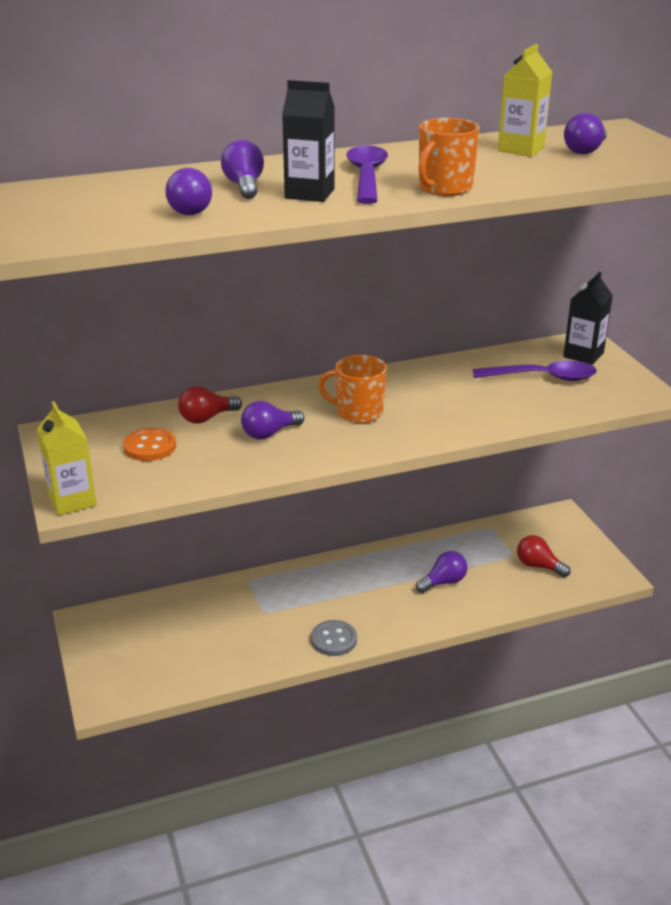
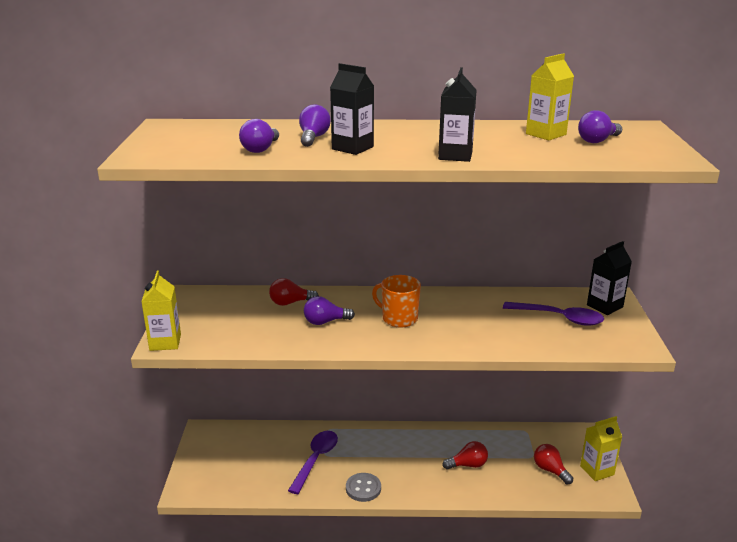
camera: 20 degrees right, 5 degrees down
(150, 447) = (239, 315): orange button -> none
(366, 176) = (406, 141): purple spoon -> purple spoon (316, 460)
(443, 582) = (468, 465): purple light bulb -> red light bulb
(444, 188) = (455, 155): orange mug -> black carton
(588, 554) = (597, 470): none -> yellow carton

